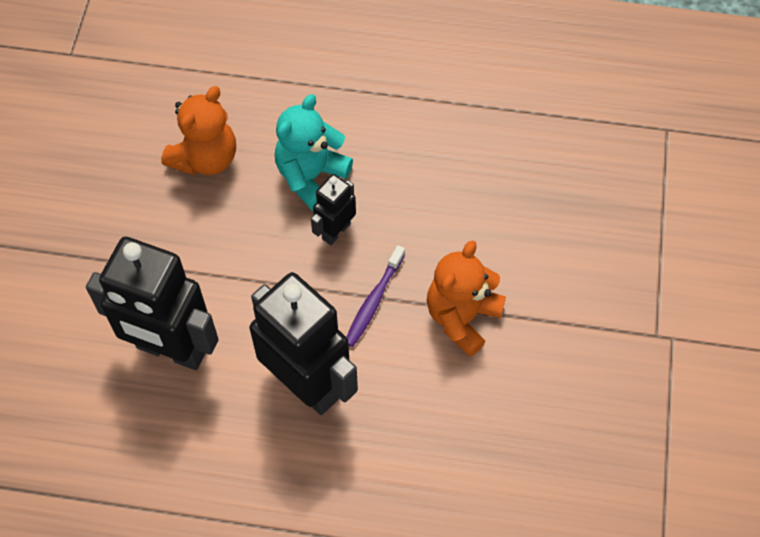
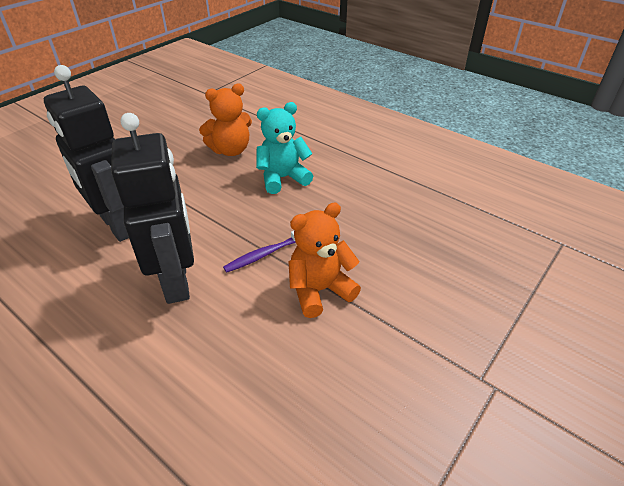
camera: 30 degrees right, 20 degrees down
(335, 231) = (273, 208): black robot -> none

